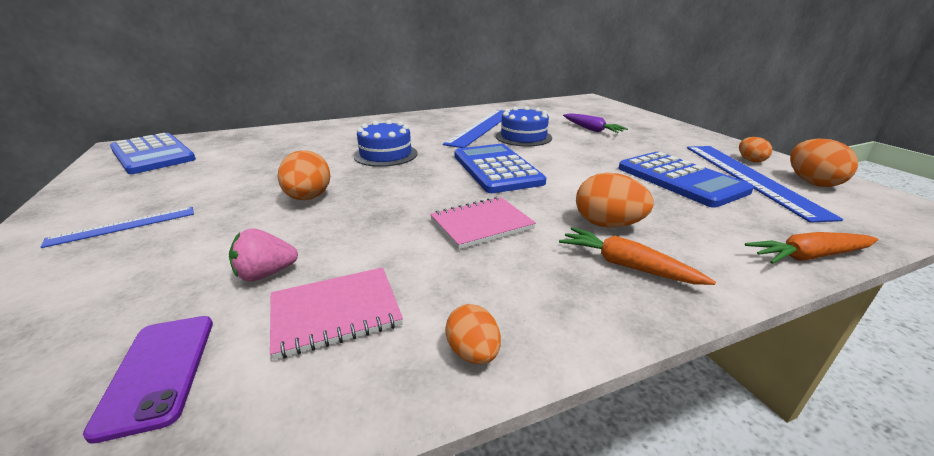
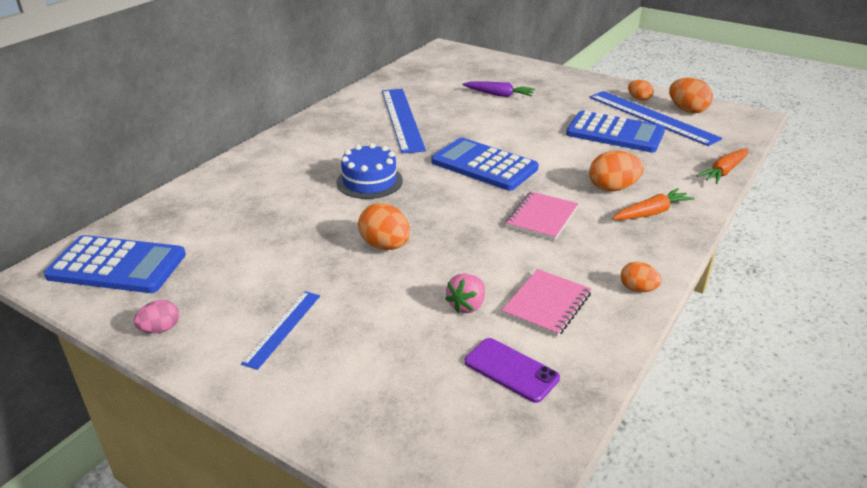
camera: 35 degrees left, 5 degrees up
(79, 195) = (160, 329): none -> pink egg
(523, 137) = (456, 121): blue cake -> none
(627, 266) = (651, 213): orange carrot -> orange carrot turned 150 degrees clockwise

